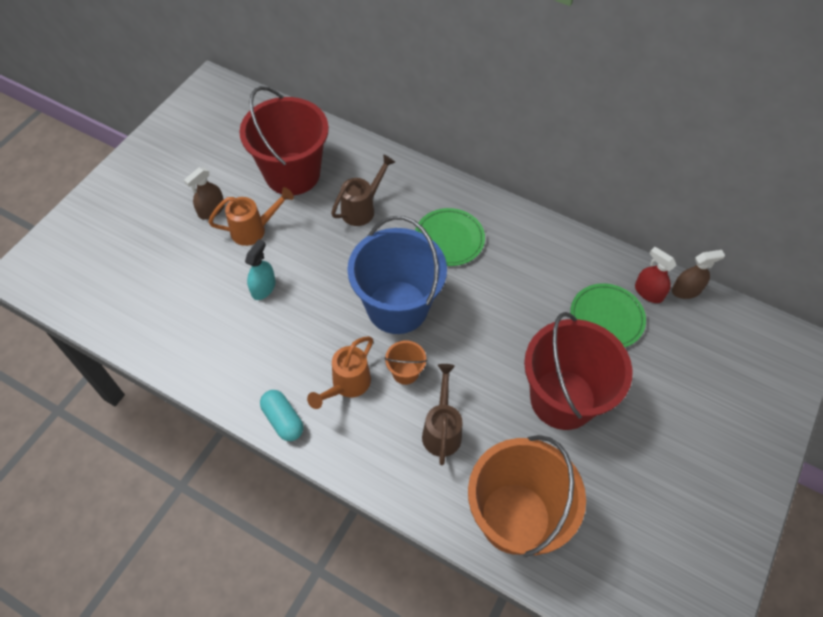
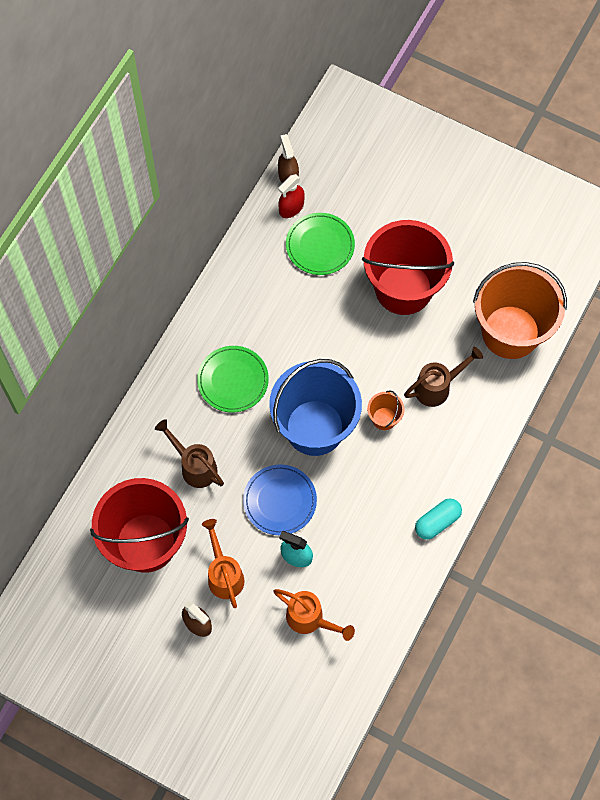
camera: 90 degrees left, 10 degrees up
(321, 275) = (280, 501): none -> blue plate
(346, 385) = (400, 469): orange watering can -> orange watering can (310, 620)
(442, 429) = (438, 387): brown watering can -> brown watering can turned 150 degrees clockwise

